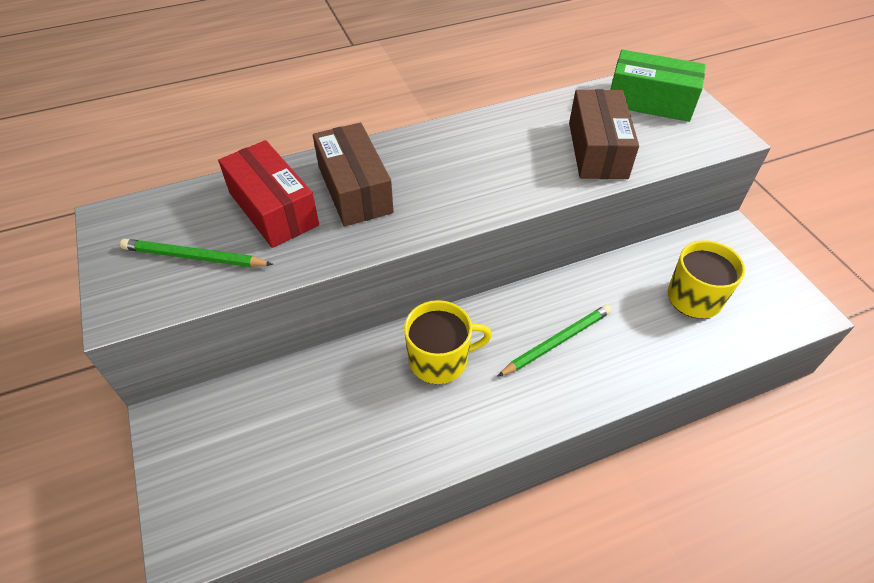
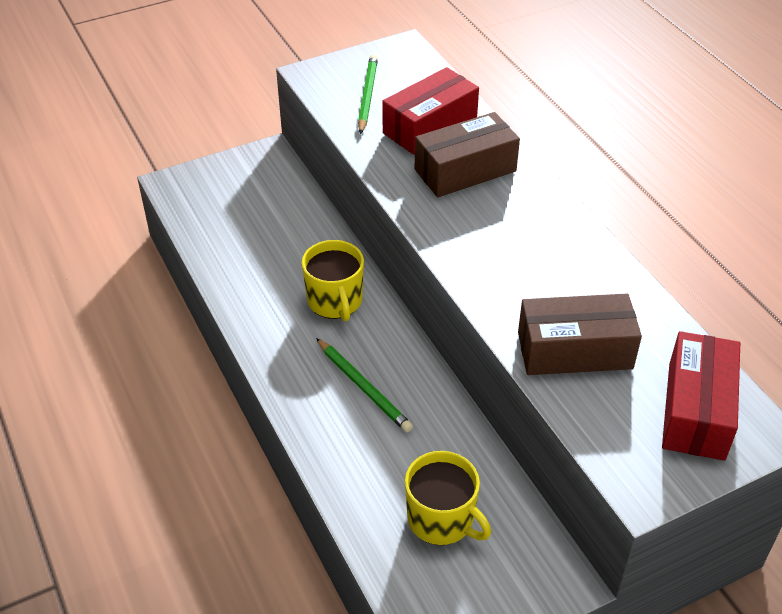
camera: 85 degrees right, 5 degrees down
(650, 101) = (696, 410): green box -> red box

